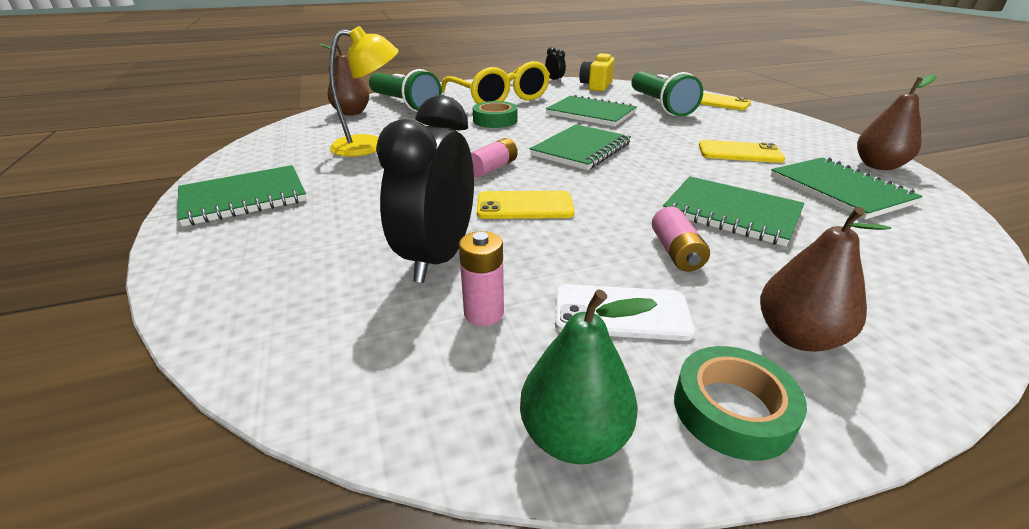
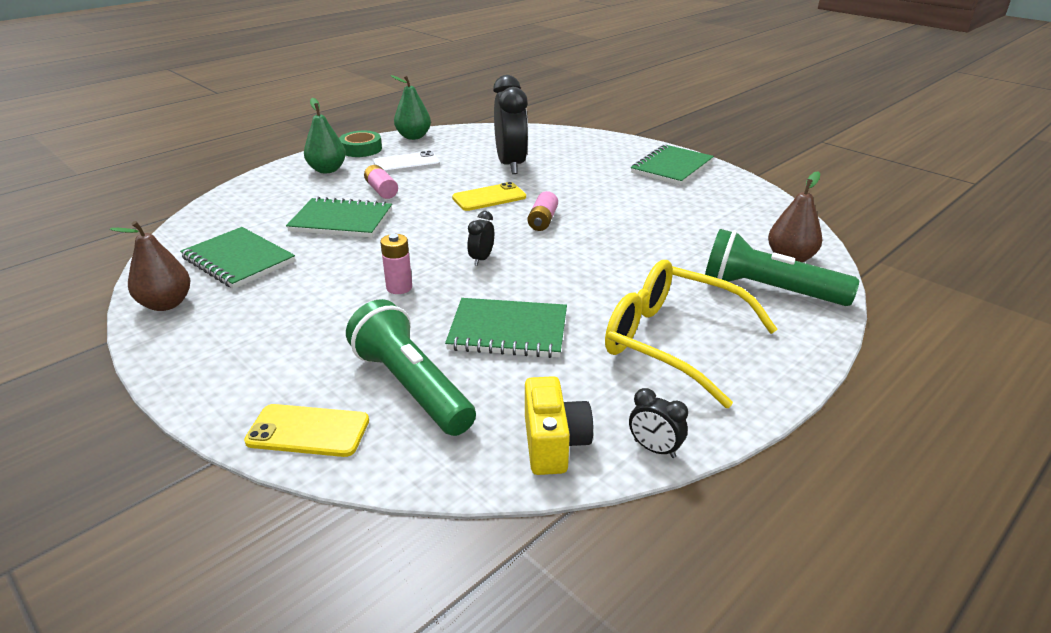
camera: 155 degrees right, 0 degrees up
(370, 146) = (678, 220): yellow lamp -> none
(484, 313) = (467, 153): pink battery -> pink battery (399, 287)
(495, 120) = (614, 285): green tape -> none
(581, 150) = (481, 259): green notebook -> black clock
(739, 152) = (312, 292): yellow phone -> none
(797, 337) = (327, 170): brown pear -> green pear

